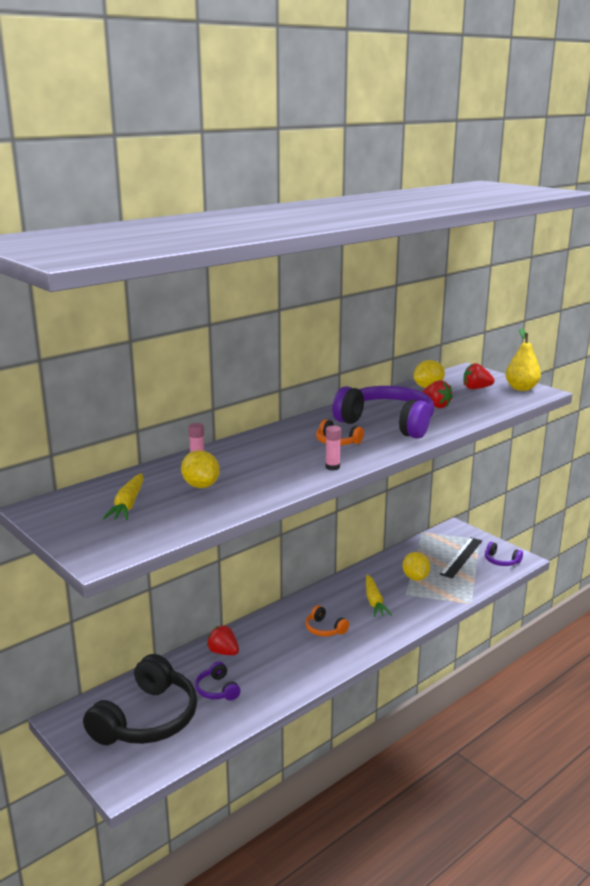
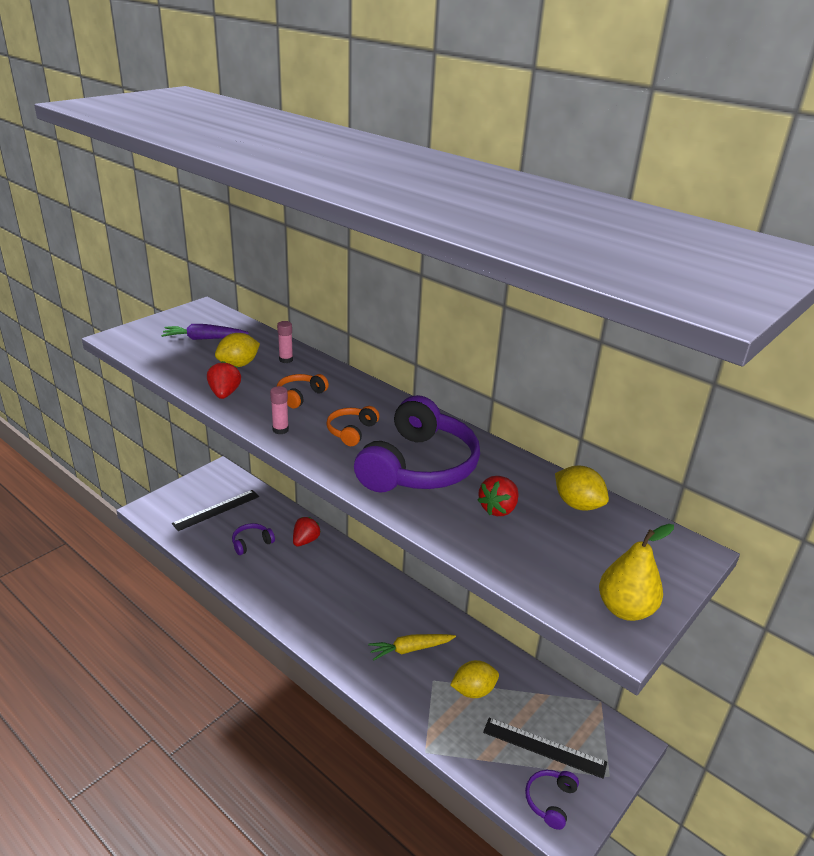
camera: 80 degrees right, 10 degrees up
(128, 504) = (204, 338): yellow carrot -> purple carrot
(147, 719) = (216, 510): black headphones -> black ruler
(324, 629) = (350, 608): orange headphones -> orange headphones (300, 396)
(476, 388) = (597, 554): red strawberry -> red strawberry (224, 394)

